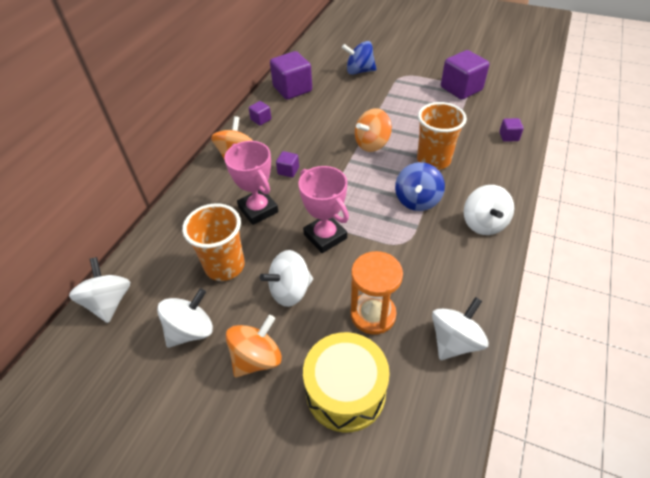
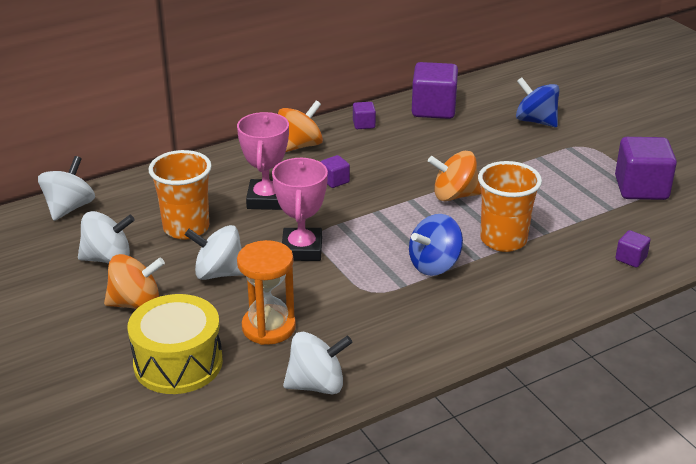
camera: 35 degrees right, 15 degrees down
(483, 223) = (479, 317): white spinning top -> none

